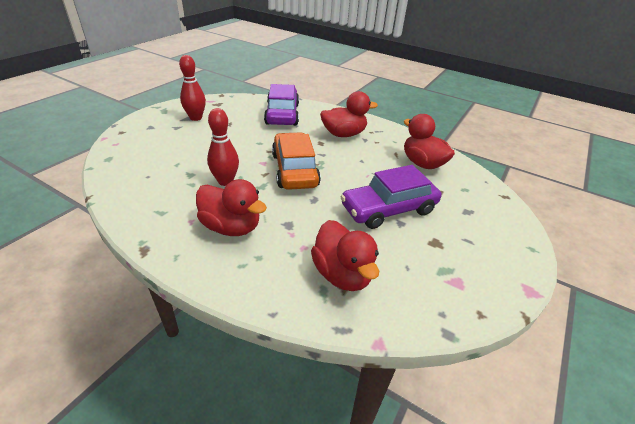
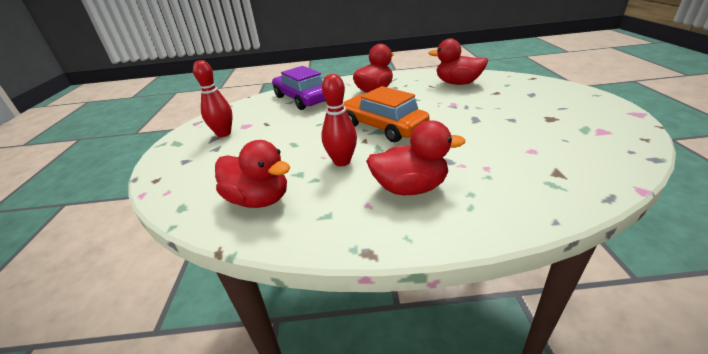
camera: 30 degrees left, 5 degrees down
(342, 274) = (542, 167): red duck -> red duck (259, 199)
(388, 209) = (490, 116): purple car -> none

